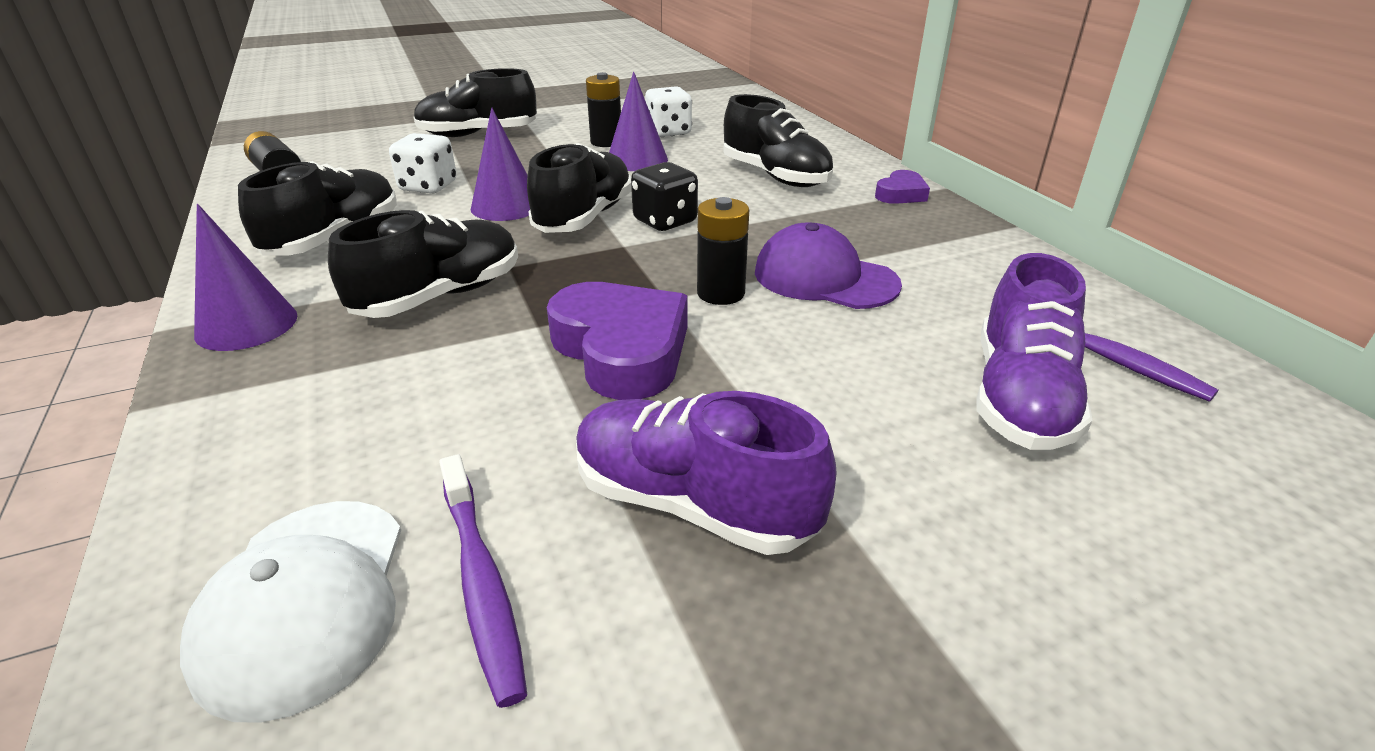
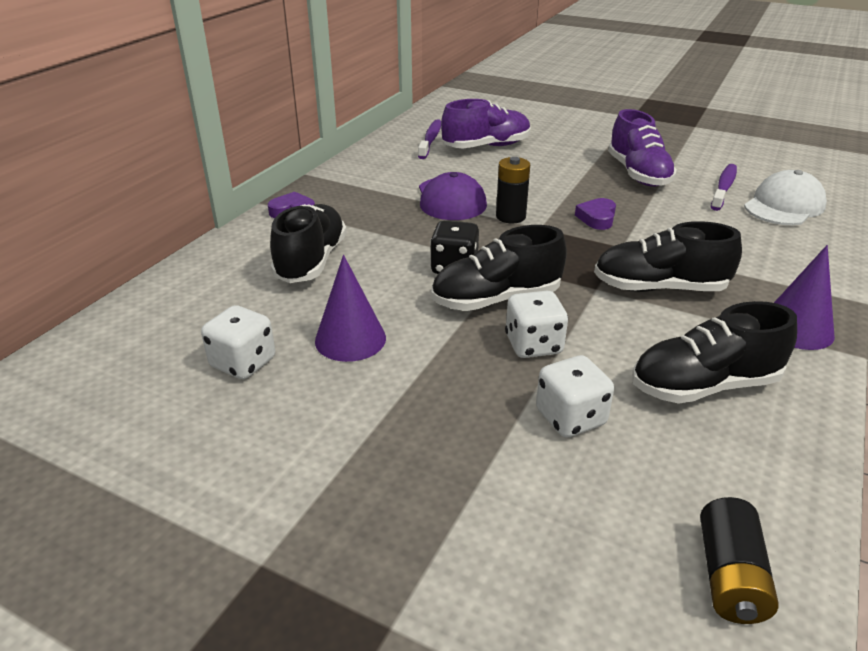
camera: 130 degrees left, 0 degrees up
(478, 134) = (404, 510): black shoe -> none
(506, 206) = (533, 345): purple cone -> white dice
(606, 142) = (319, 386): black battery -> none
(621, 350) = (597, 218): purple heart -> purple heart, size x0.51

